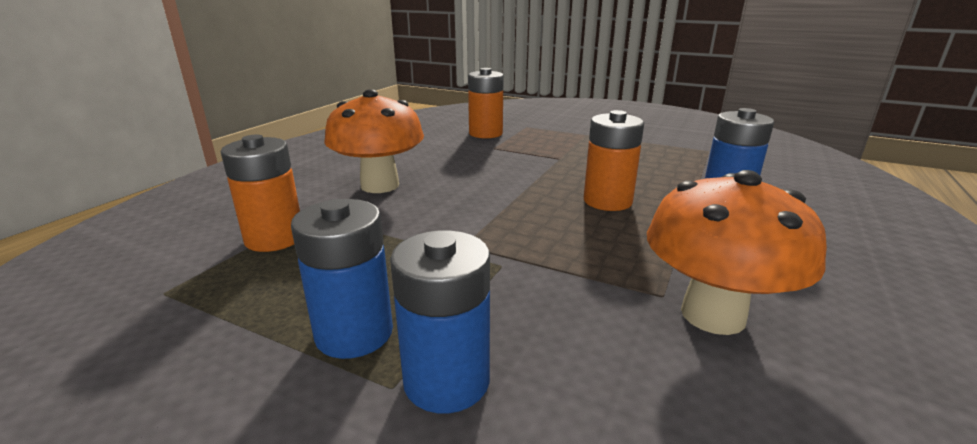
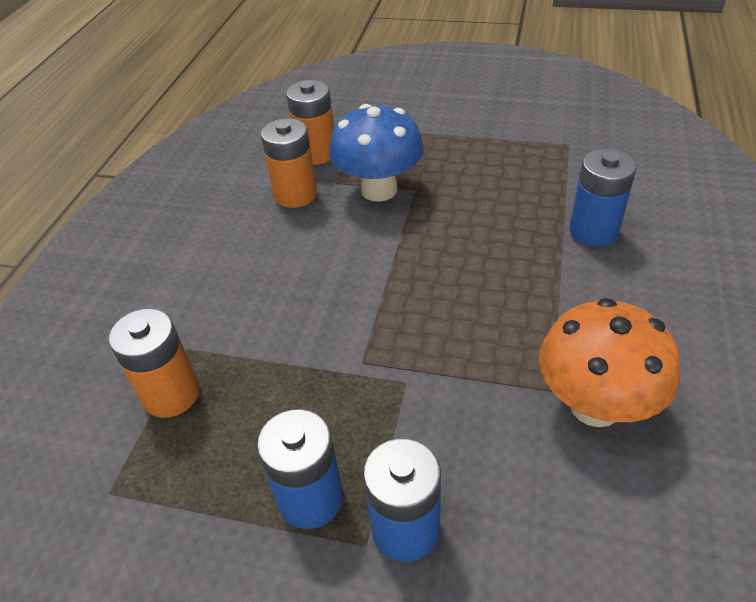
camera: 10 degrees left, 20 degrees up
(380, 185) = (237, 282): orange mushroom -> none
(528, 155) = (379, 190): none -> blue mushroom
(607, 201) = (481, 261): orange battery -> orange battery (295, 195)

